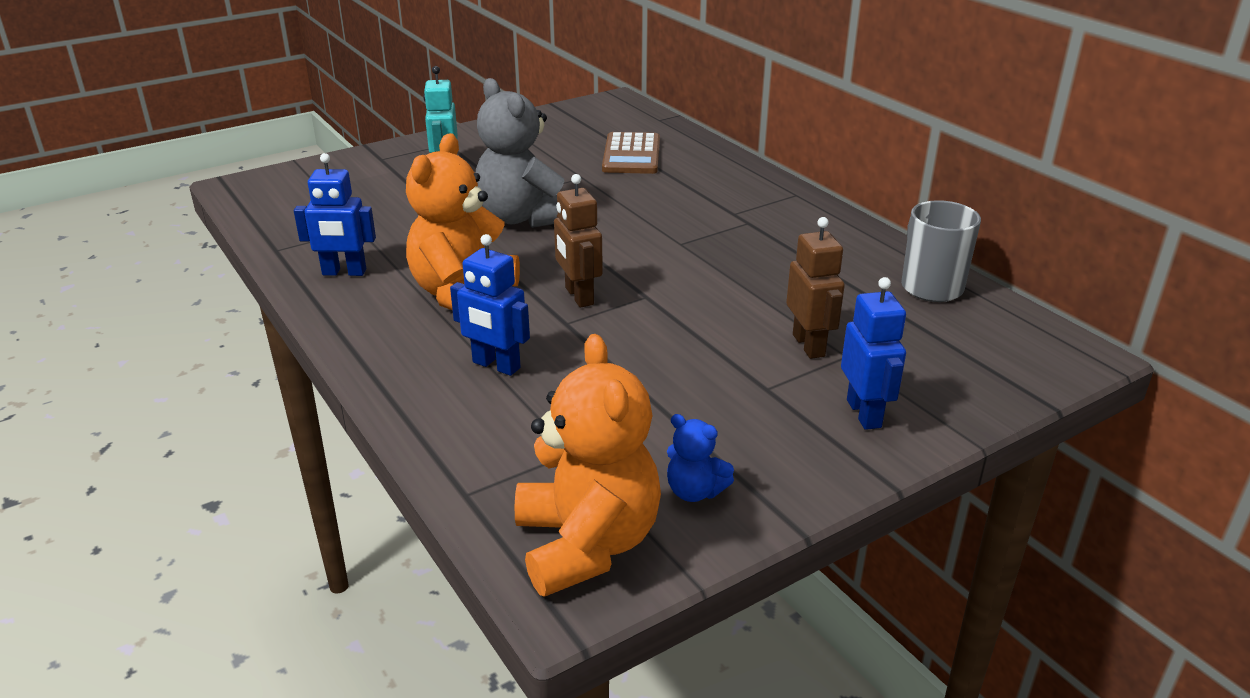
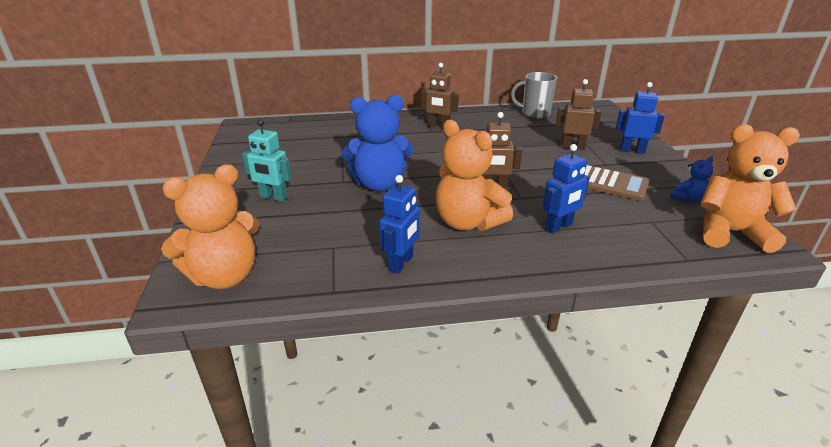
camera: 65 degrees left, 0 degrees up
(281, 193) = (225, 276): none -> orange teddy bear
(523, 218) = (379, 184): grey teddy bear -> blue teddy bear
(631, 155) = (329, 138): brown calculator -> brown calculator (610, 183)
(760, 215) = (439, 126): none -> brown robot

